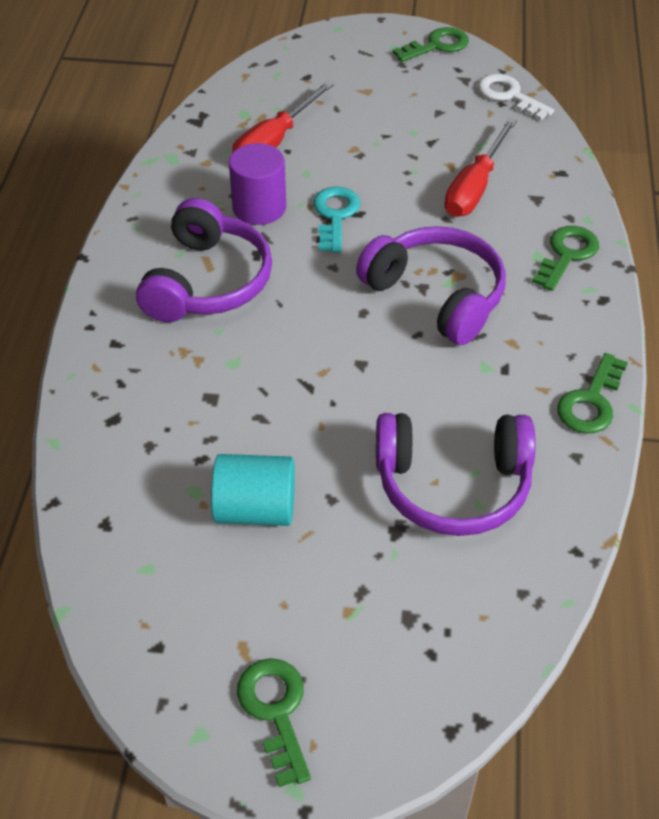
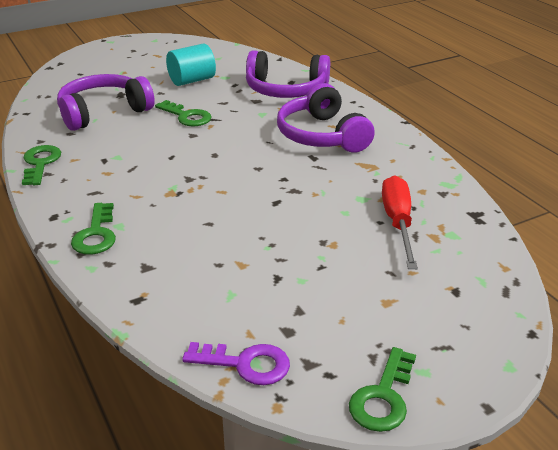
camera: 145 degrees right, 15 degrees down
(259, 207) = (346, 179): purple cylinder -> none
(275, 711) = (132, 49): green key -> green key (187, 116)
(335, 215) = (290, 194): turquoise key -> none
(436, 295) = (175, 177): purple headphones -> purple headphones (285, 90)
(475, 187) = (205, 254): red screwdriver -> none
(509, 95) = (246, 364): white key -> purple key

